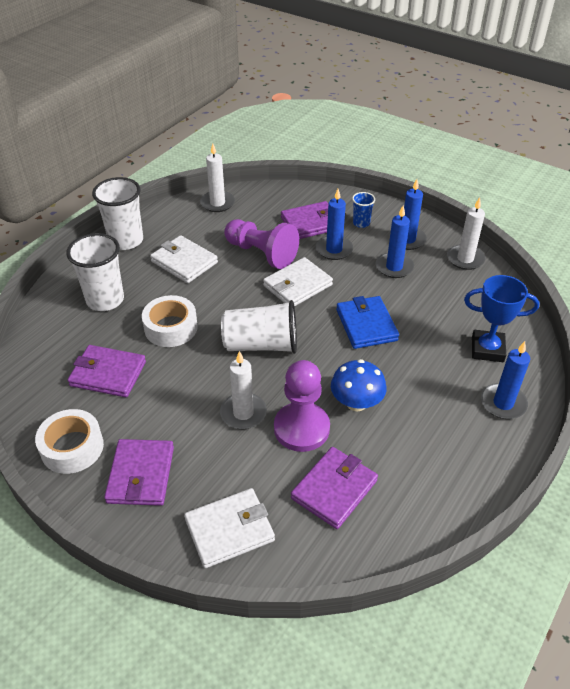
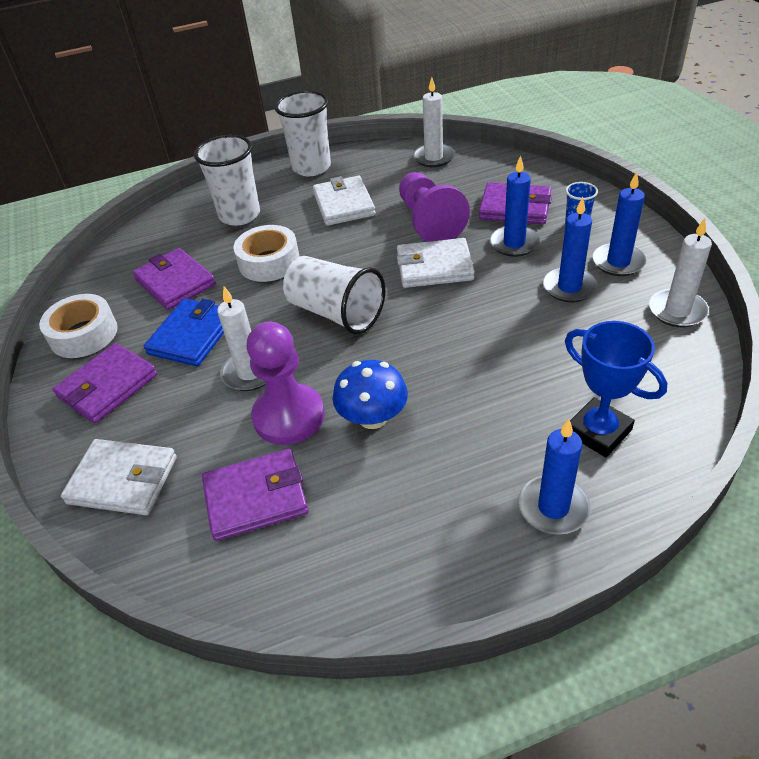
camera: 40 degrees right, 0 degrees up
(366, 325) = (469, 338): blue wallet -> blue wallet (192, 335)

